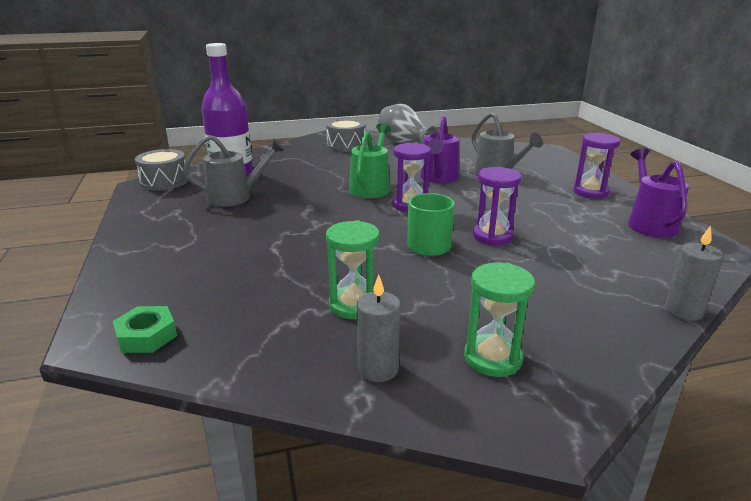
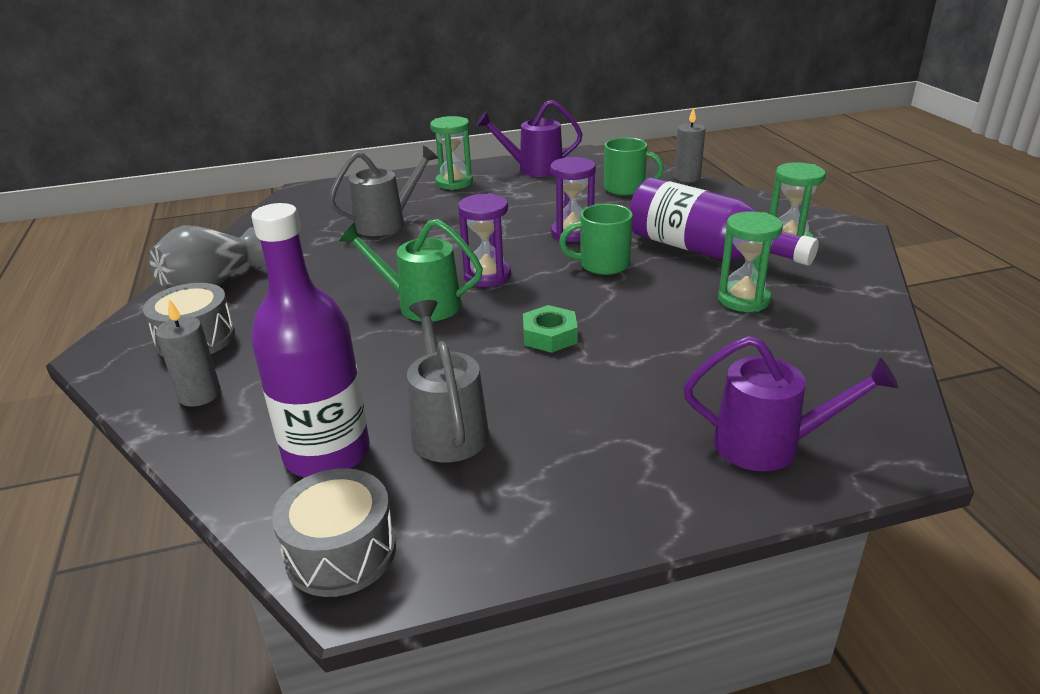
camera: 90 degrees left, 5 degrees up
(146, 336) = (872, 418): green nut -> green nut (550, 336)
(378, 369) = (833, 284): grey candle -> grey candle (199, 395)
(438, 178) = (394, 258): purple watering can -> purple watering can (769, 445)
(460, 297) = (704, 251): none -> purple bottle
(590, 192) = (454, 182): purple hourglass -> green hourglass
(619, 268) = (626, 188): none -> green mug

